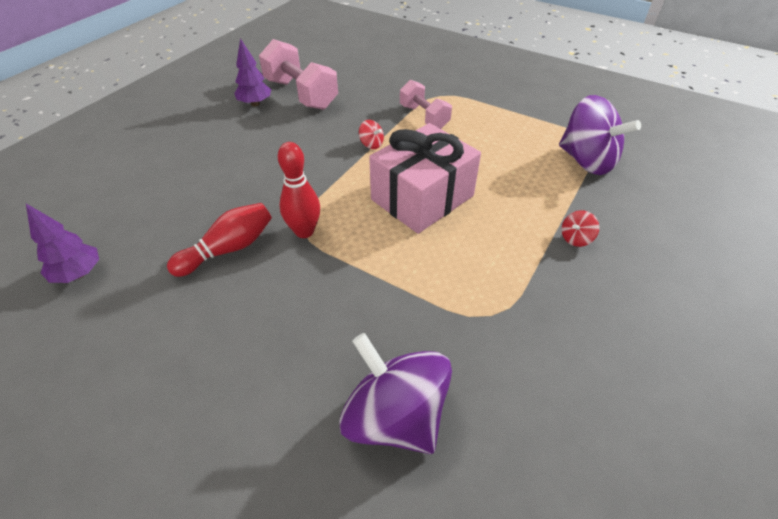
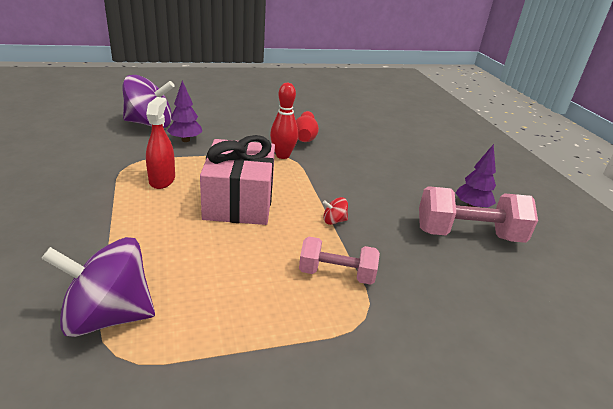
camera: 130 degrees right, 15 degrees down
(79, 274) = (344, 110): purple tree -> purple tree (185, 140)
(471, 264) = (162, 180): none -> red spray bottle
(575, 238) = (89, 226): red spinning top -> none

